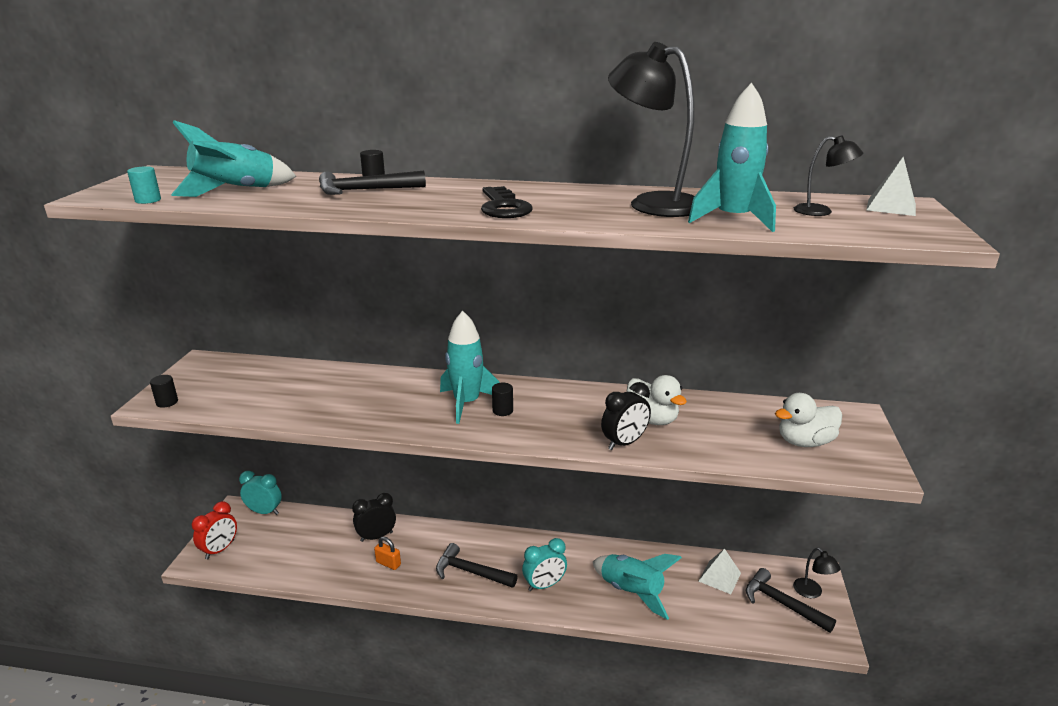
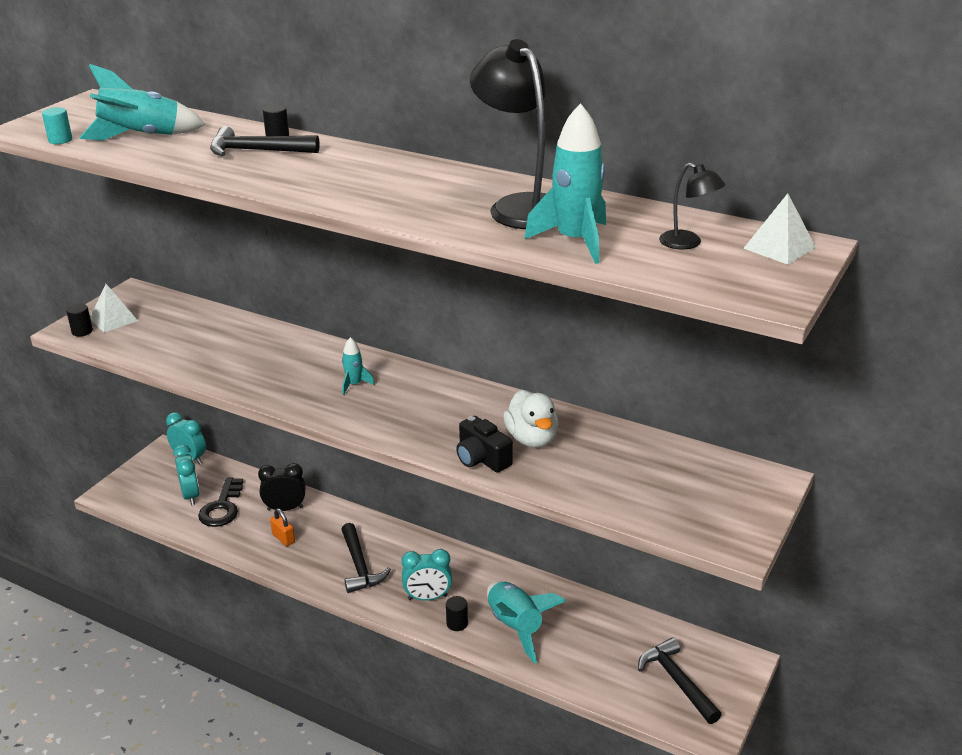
camera: 20 degrees right, 5 degrees up
(220, 550) = (134, 488): red clock -> none
(281, 545) = (191, 496): none -> turquoise clock
(467, 403) = (354, 384): turquoise rocket -> turquoise rocket, size x0.50
(470, 572) = (360, 566): black hammer -> black hammer turned 150 degrees counterclockwise
(502, 410) = (384, 399): black cylinder -> black cylinder (457, 623)
(503, 207) = (365, 192): black key -> black key (222, 508)
(624, 443) = (482, 459): black clock -> black camera
(719, 577) = (624, 636): white pyramid -> white pyramid (113, 319)
(804, 442) = (679, 498): white duck -> none
(812, 592) = (721, 679): black lamp -> none

